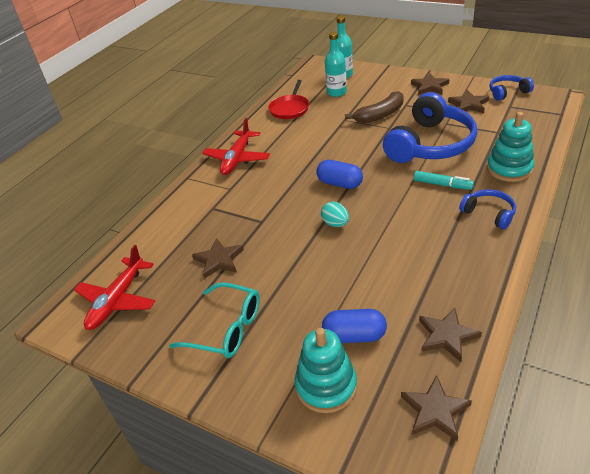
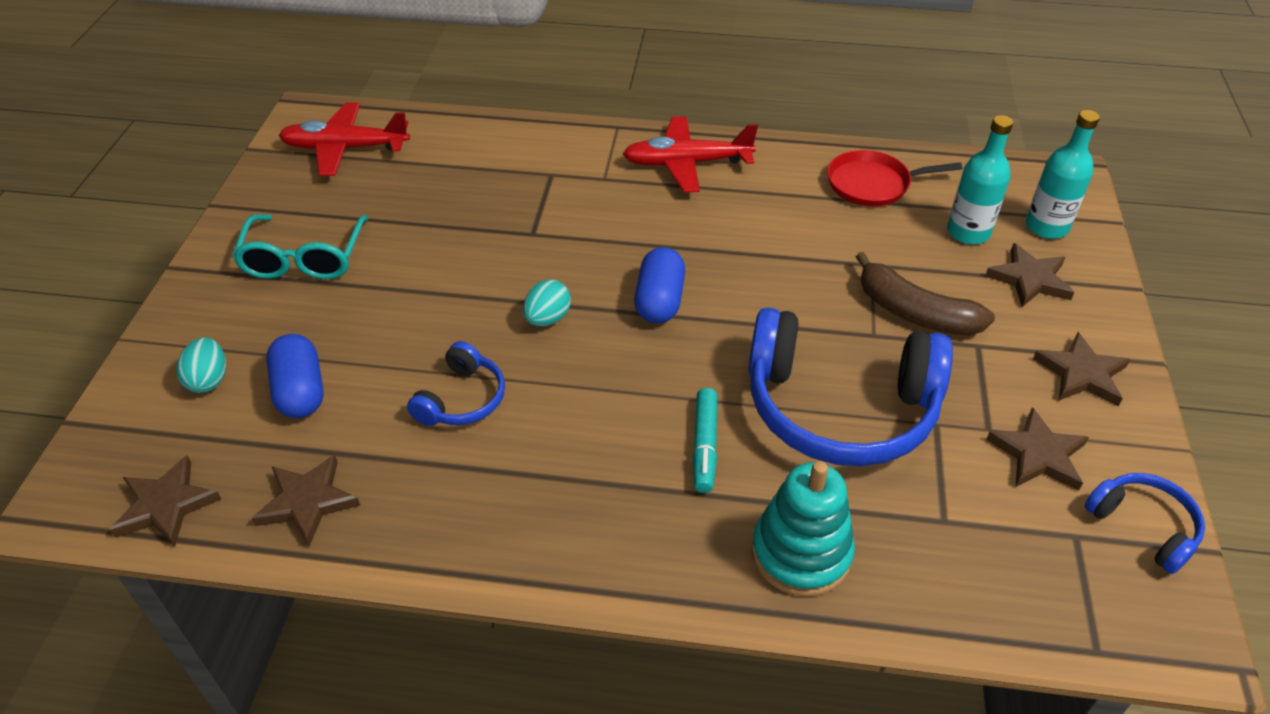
camera: 65 degrees right, 5 degrees up
(219, 260) = (435, 214): brown star -> brown star (1029, 279)
(326, 386) = (209, 380): turquoise stacking toy -> turquoise egg
(489, 213) = (633, 530): blue headphones -> blue headphones (462, 399)

